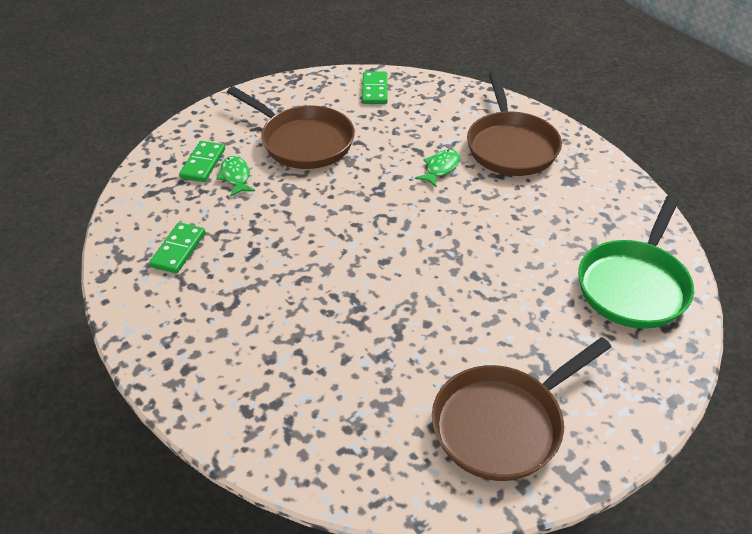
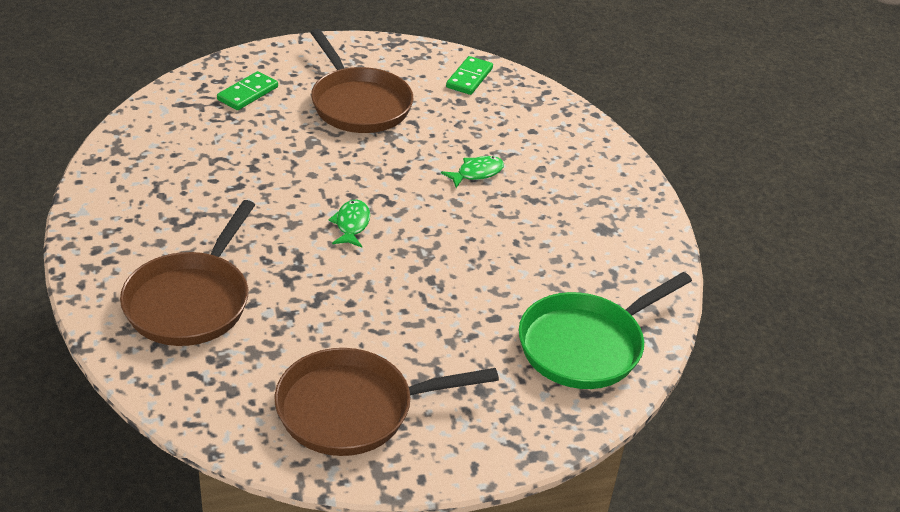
camera: 20 degrees right, 5 degrees down
(178, 250) = (171, 161): green domino -> none
(235, 177) = (269, 115): green fish -> green fish (351, 224)
(510, 146) = (568, 176): brown pan -> brown pan (191, 301)

